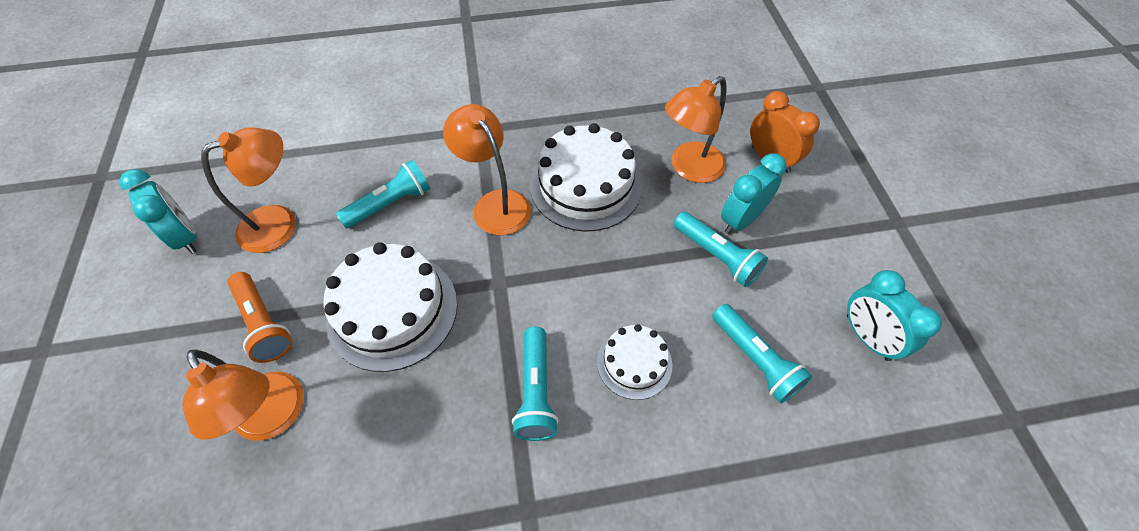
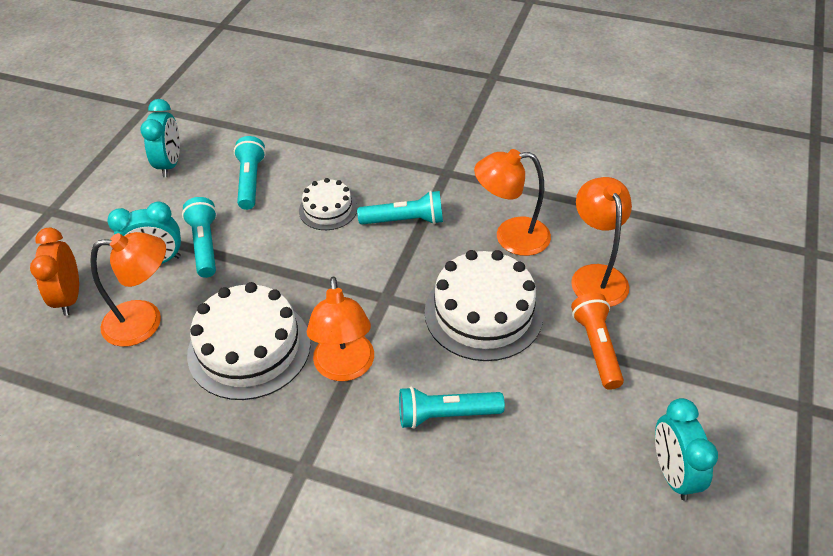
camera: 150 degrees left, 10 degrees down
(280, 223) = (567, 444): orange lamp -> orange lamp (511, 237)
(536, 391) = (404, 220): turquoise flashlight -> turquoise flashlight turned 60 degrees clockwise

